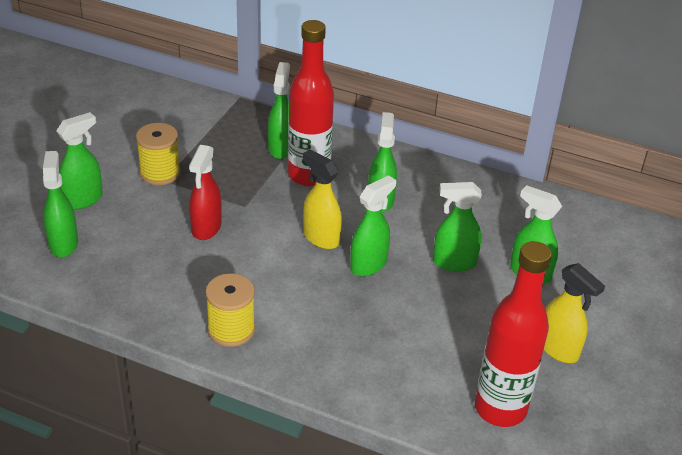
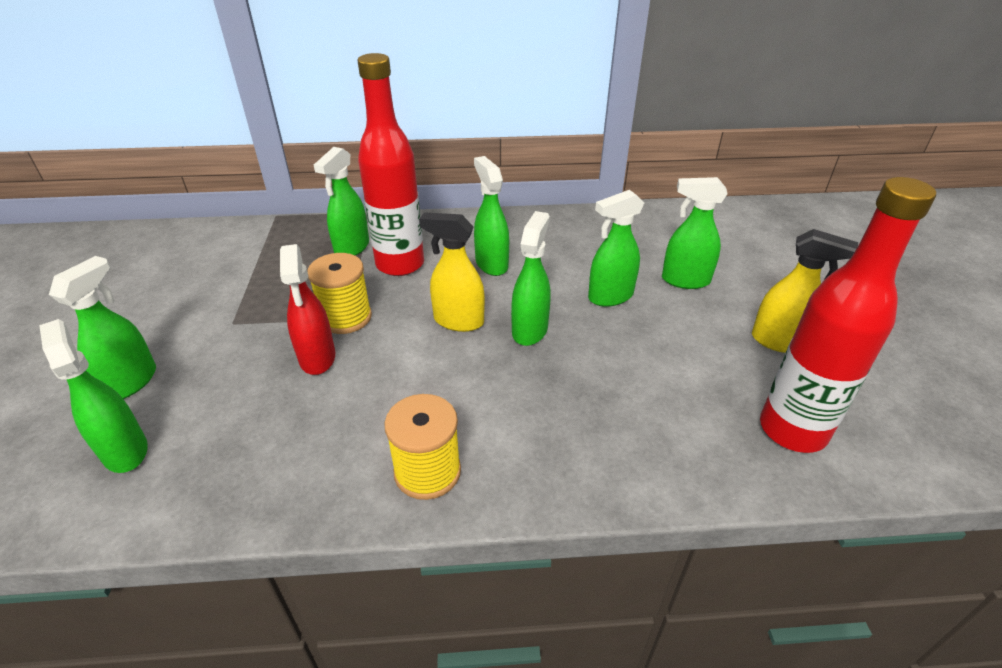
camera: 25 degrees left, 0 degrees up
(160, 173) = (223, 317): yellow spool -> yellow spool (346, 317)
(281, 148) = (352, 248): green spray bottle -> green spray bottle turned 135 degrees counterclockwise

